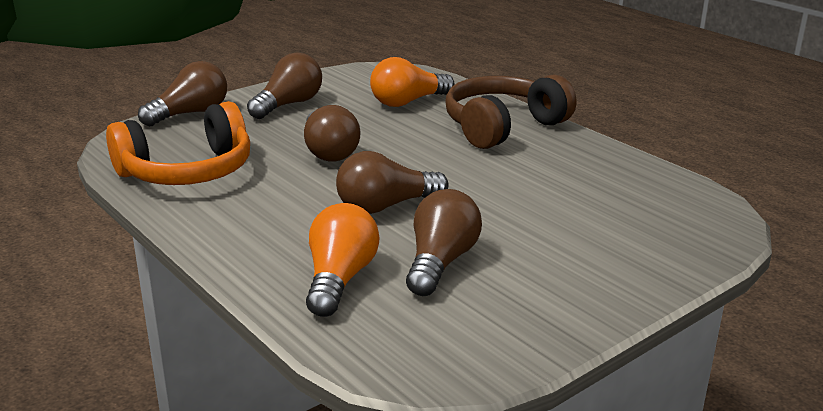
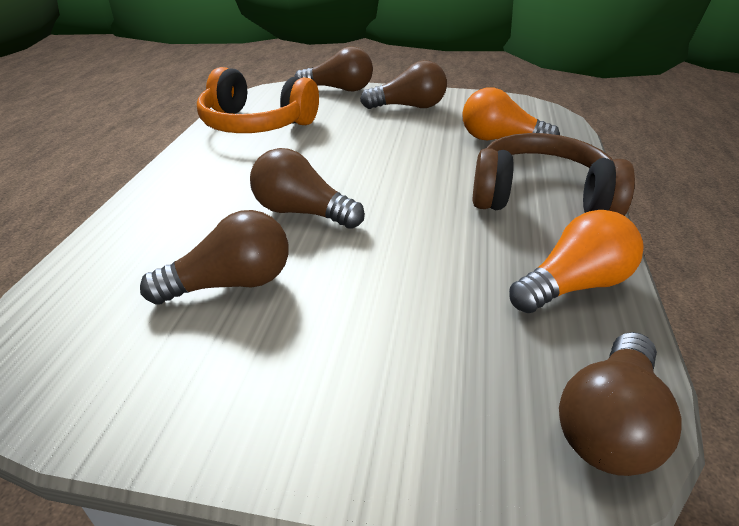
camera: 50 degrees right, 10 degrees up
(329, 151) = (360, 151): brown light bulb -> brown light bulb (609, 424)
(339, 279) = (153, 248): orange light bulb -> orange light bulb (573, 285)

